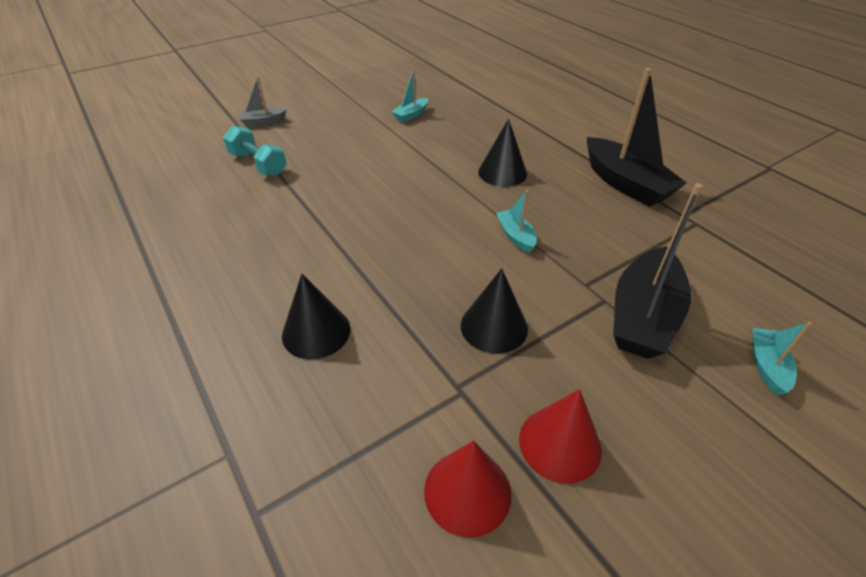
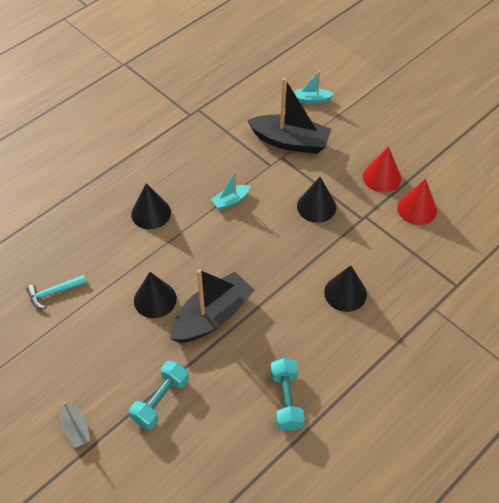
camera: 100 degrees left, 10 degrees up
(194, 247) = (286, 400): none -> turquoise dumbbell
(379, 168) = (155, 299): none -> black cone
(411, 115) = (54, 293): turquoise boat -> turquoise hammer
(625, 183) = (156, 140): black boat -> black boat (212, 316)

